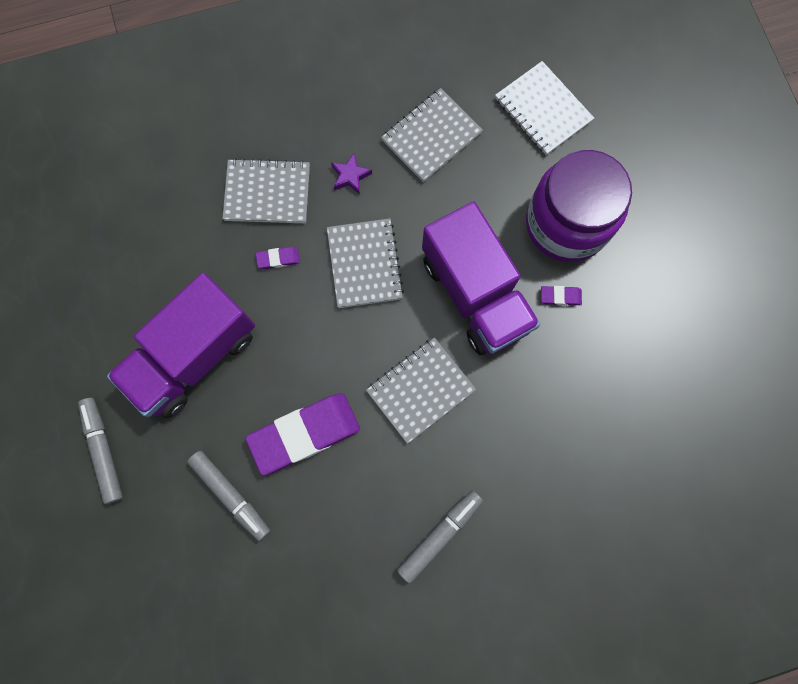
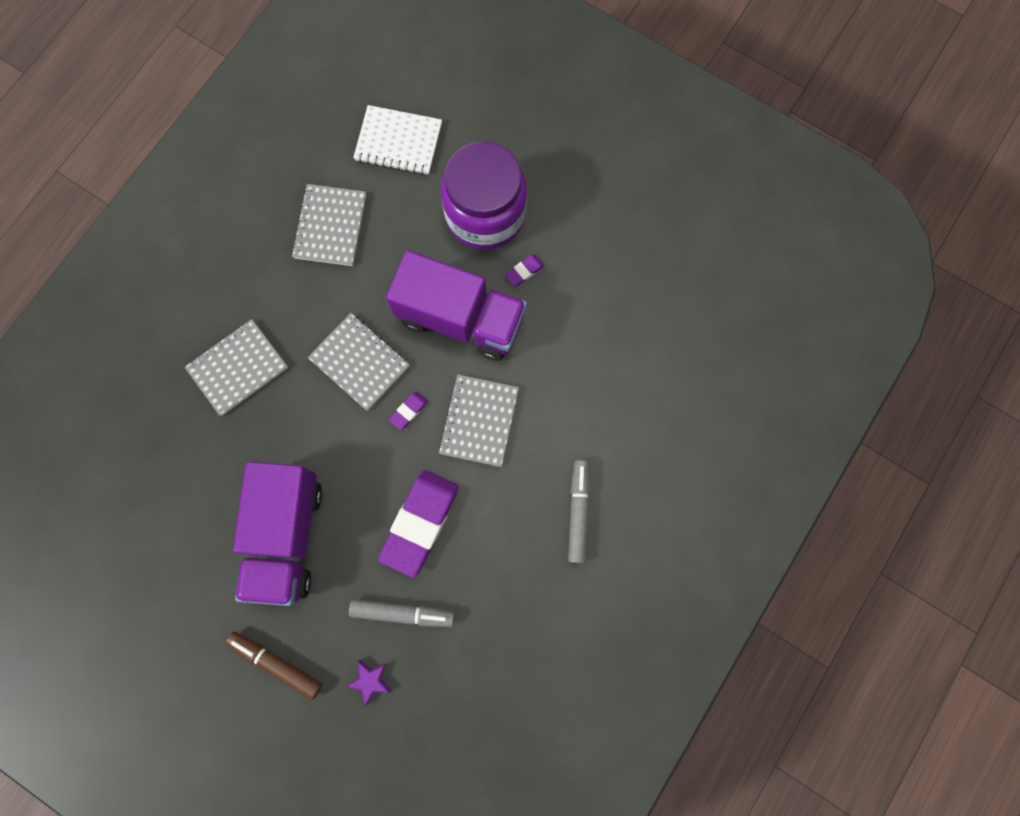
camera: 40 degrees left, 0 degrees up
(104, 450) = (276, 663): grey marker -> brown marker
(278, 259) = (289, 411): purple eraser -> purple eraser (409, 411)
(350, 176) = (292, 304): purple star -> purple star (370, 680)

